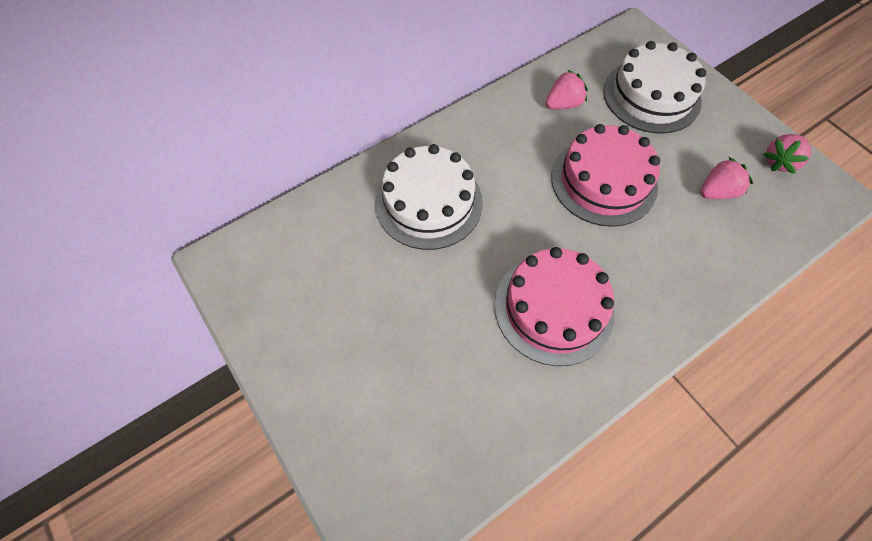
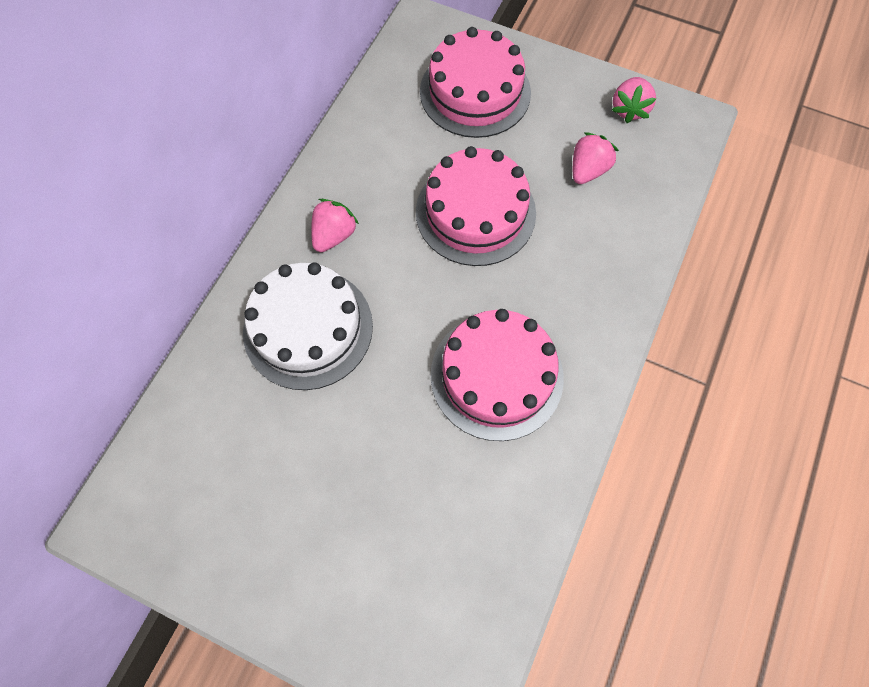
camera: 30 degrees left, 5 degrees up
(563, 104) = (390, 144): pink strawberry -> pink strawberry (334, 235)
(651, 96) = (475, 92): white cake -> pink cake

